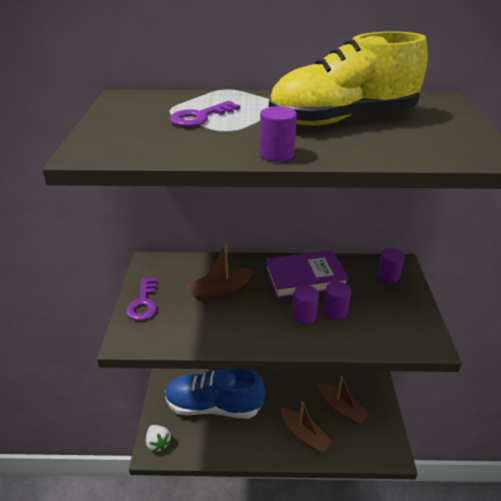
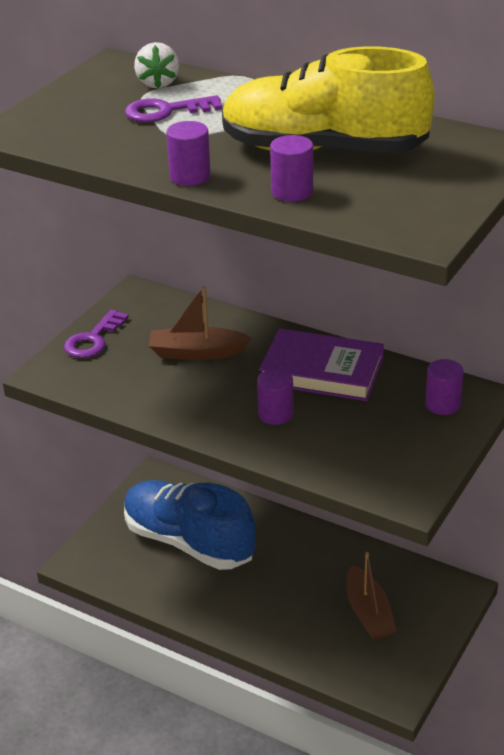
camera: 30 degrees right, 0 degrees up
(158, 443) = (88, 557): white strawberry -> white strawberry (158, 83)
(304, 435) = (287, 623): brown boat -> none
(335, 311) = (321, 423): purple cylinder -> purple cylinder (292, 192)

